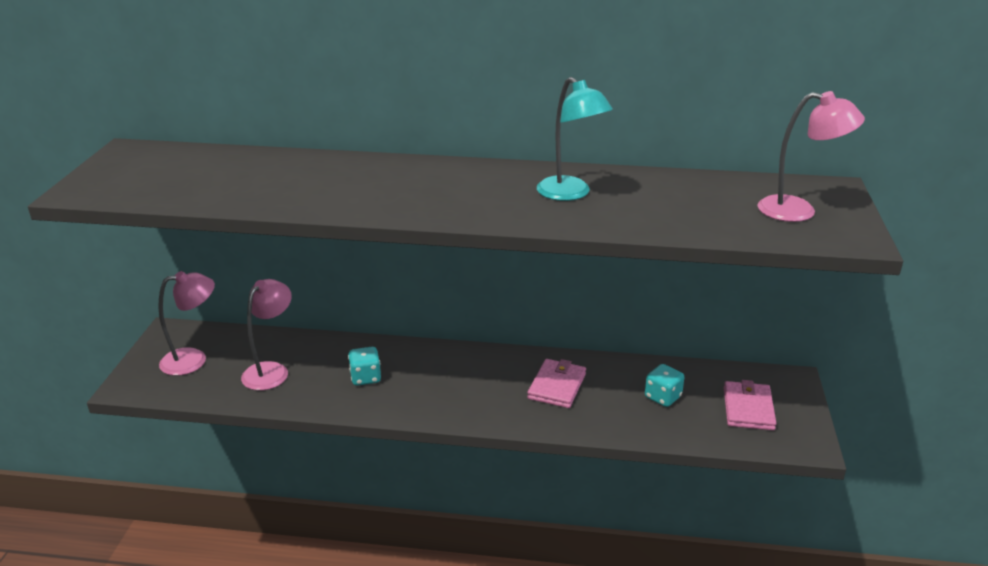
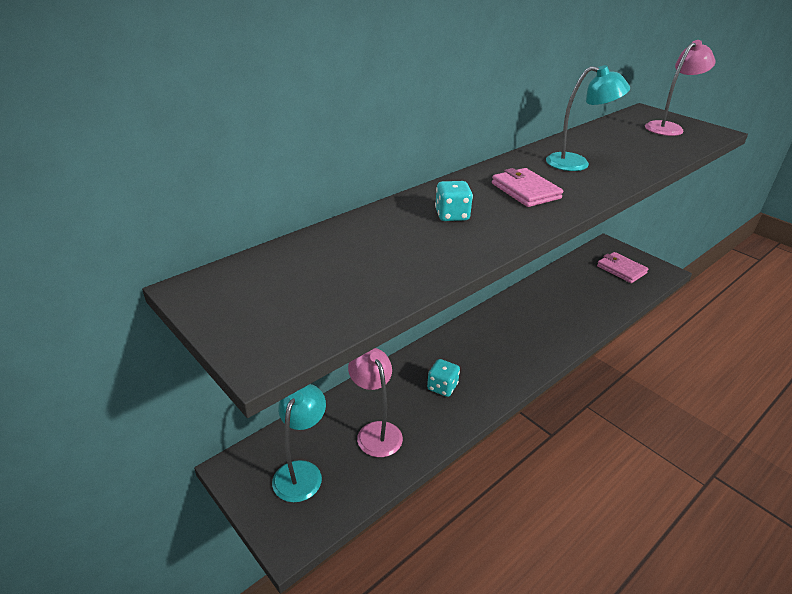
camera: 50 degrees left, 5 degrees up
(193, 359) = (301, 472): pink lamp -> turquoise lamp
(557, 386) = (539, 315): pink wallet -> pink wallet (525, 191)
(662, 397) = (586, 287): turquoise dice -> turquoise dice (452, 215)

